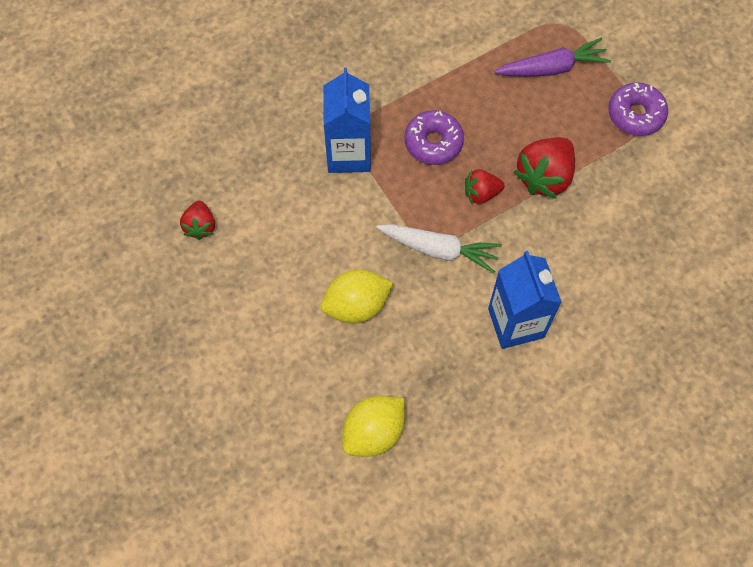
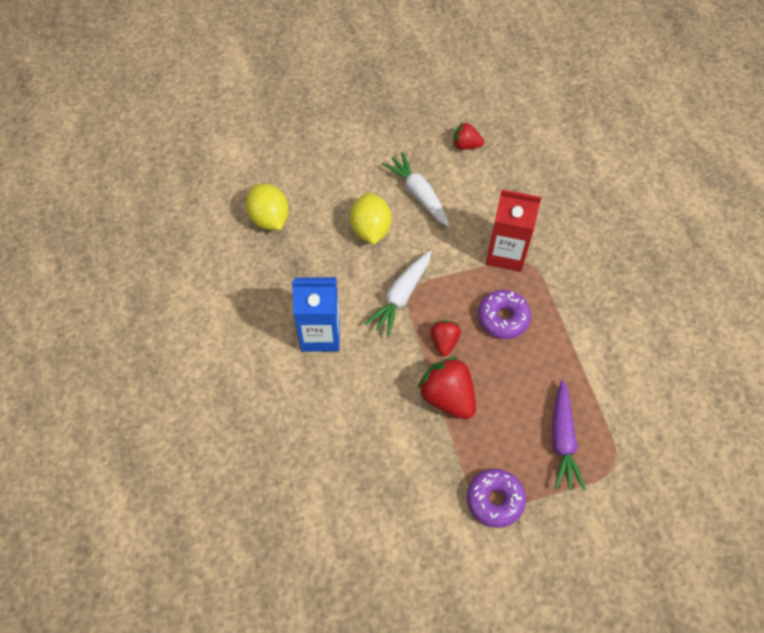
camera: 105 degrees right, 5 degrees down
(290, 263) = (418, 194): none -> white carrot
(349, 154) = (506, 253): blue carton -> red carton

